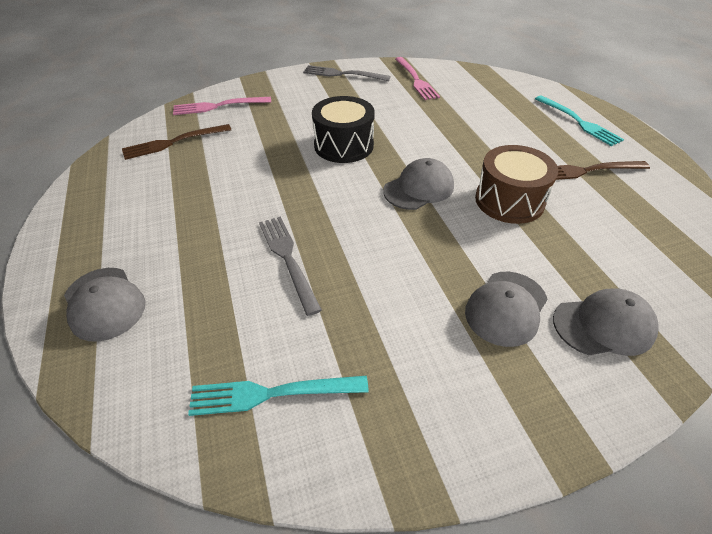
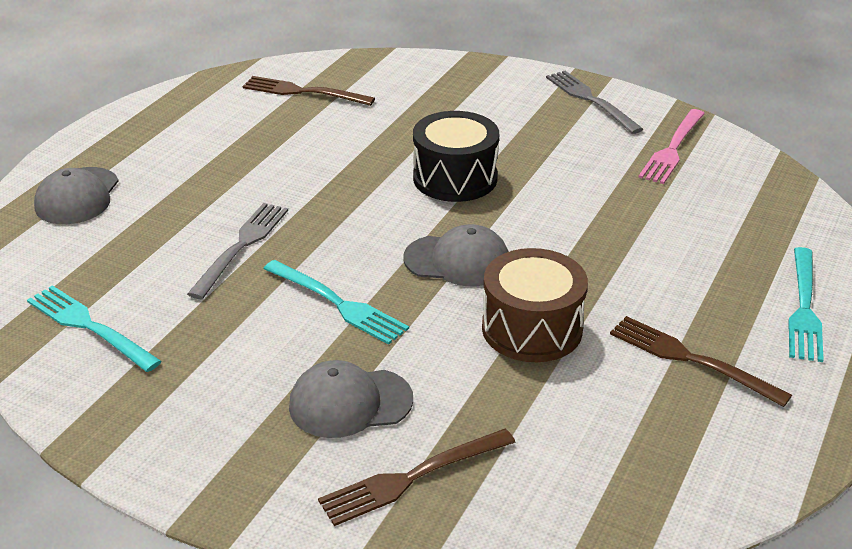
camera: 45 degrees right, 10 degrees down
(218, 106) = (396, 74): pink fork -> none
(402, 254) = (338, 304): none -> turquoise fork
(603, 325) = (411, 478): grey cap -> brown fork

